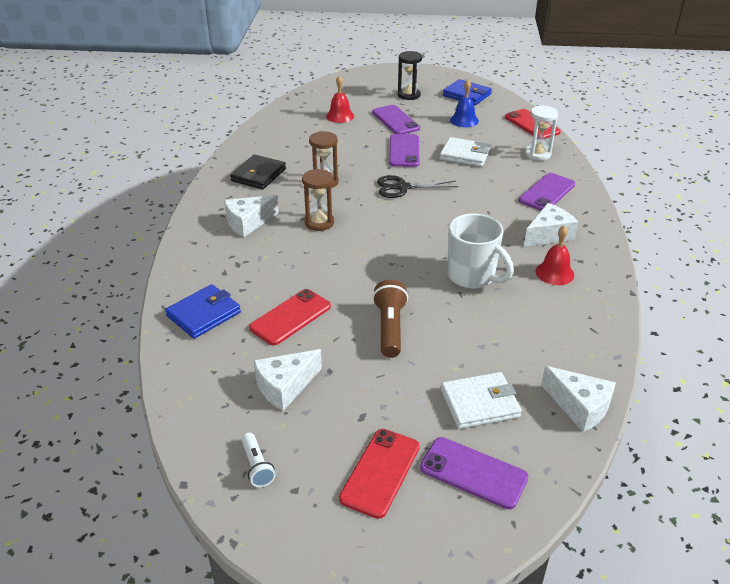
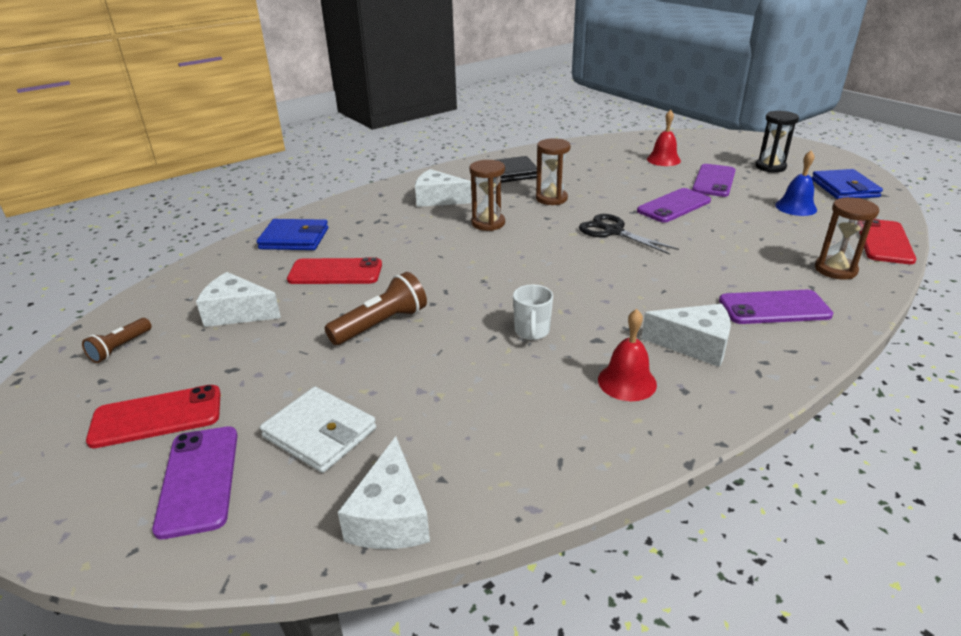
camera: 50 degrees right, 5 degrees down
(257, 466) = (120, 348): white flashlight -> brown flashlight
(465, 155) = (736, 234): white wallet -> none
(472, 277) = (532, 332): white mug -> white mug, size x0.55
(537, 154) = (835, 270): white hourglass -> brown hourglass

